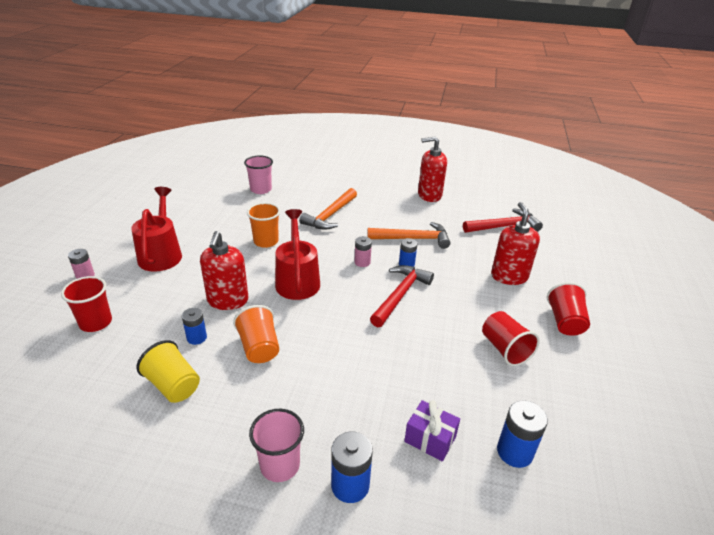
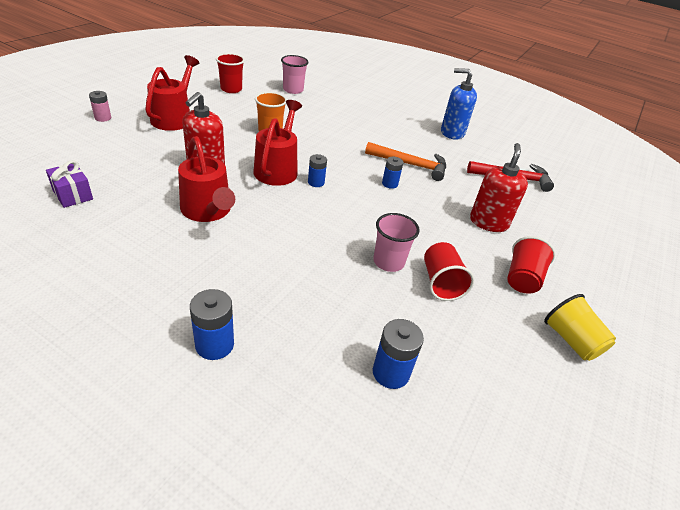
camera: 15 degrees right, 5 degrees up
(96, 323) = (88, 154): red cup -> red cup (231, 89)
(173, 385) = (118, 218): yellow cup -> yellow cup (571, 340)
(196, 338) = (161, 188): blue battery -> blue battery (316, 182)
(259, 347) = (208, 211): orange cup -> red watering can
(280, 465) = (164, 307): pink cup -> pink cup (388, 262)
(330, 215) = (343, 125): orange hammer -> none
(362, 262) = (347, 171): pink battery -> none
(400, 295) = (366, 207): red hammer -> none
(429, 195) = (452, 133): red soap dispenser -> blue soap dispenser
(430, 439) = (314, 333): purple gift -> purple gift (73, 194)

